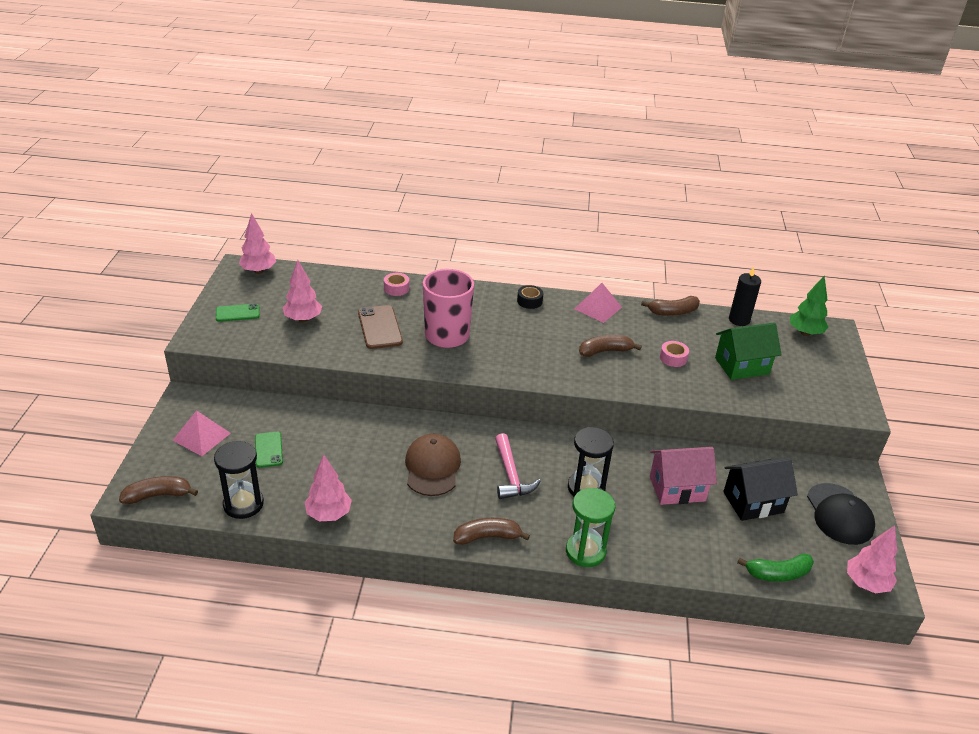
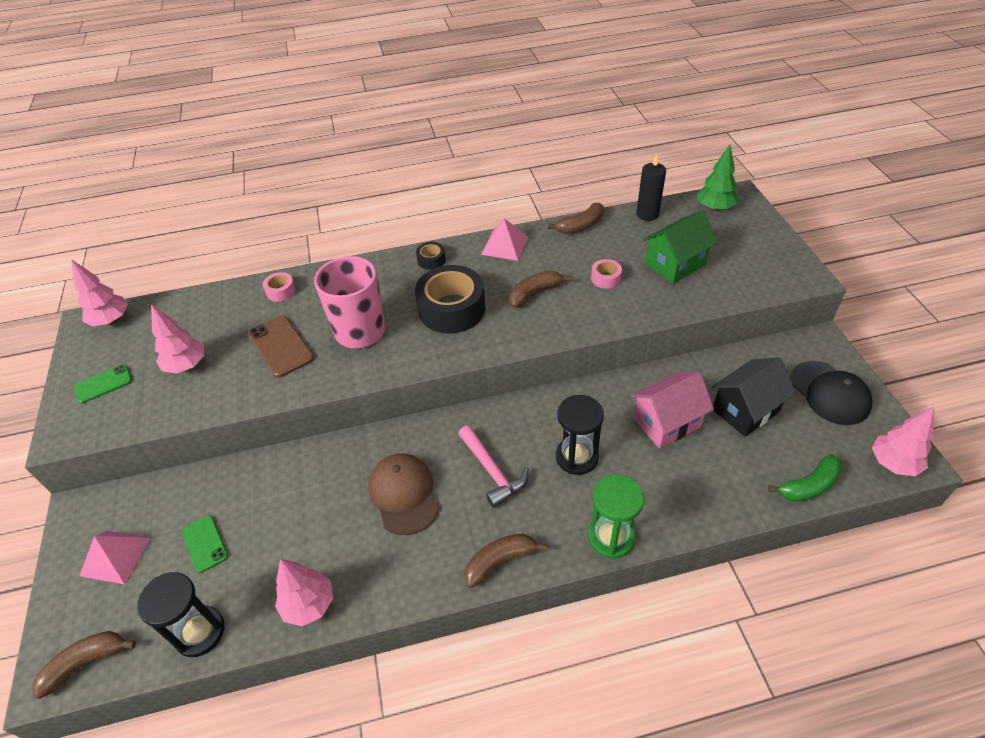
camera: 15 degrees left, 10 degrees up
(529, 342) = (452, 309): none -> black tape

